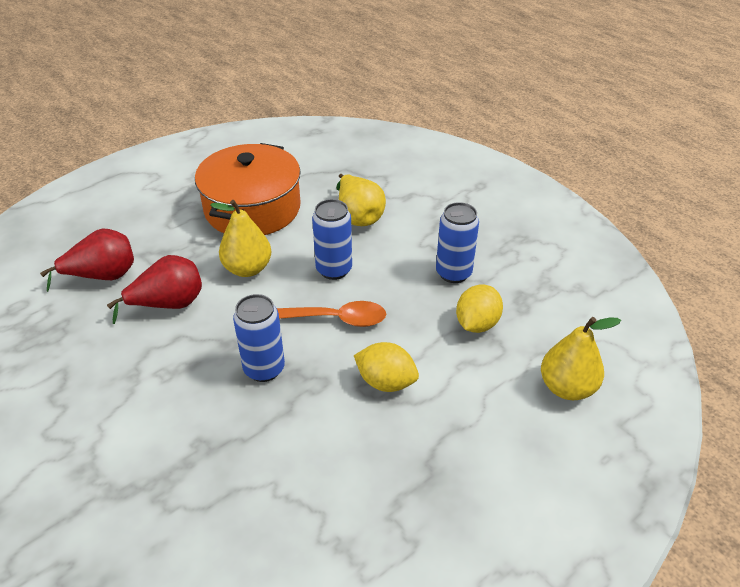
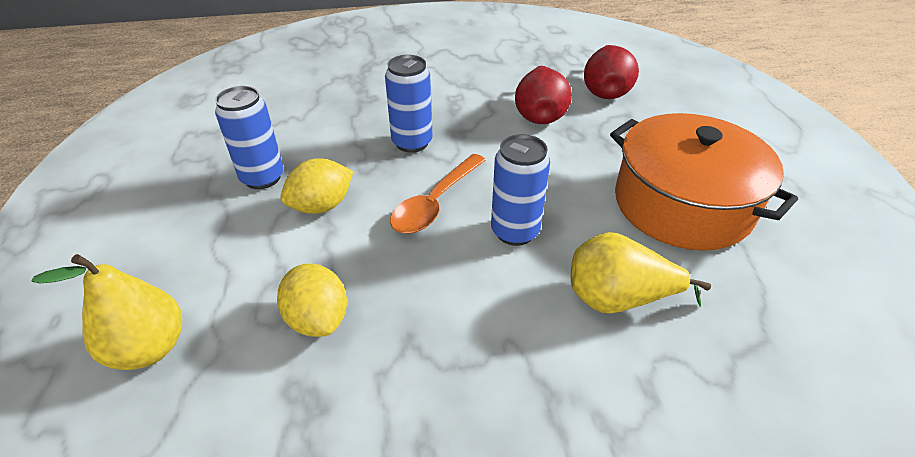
camera: 120 degrees right, 0 degrees up
(247, 269) = (561, 170): yellow pear -> none
(453, 273) = (422, 347): blue can -> blue can (262, 178)

